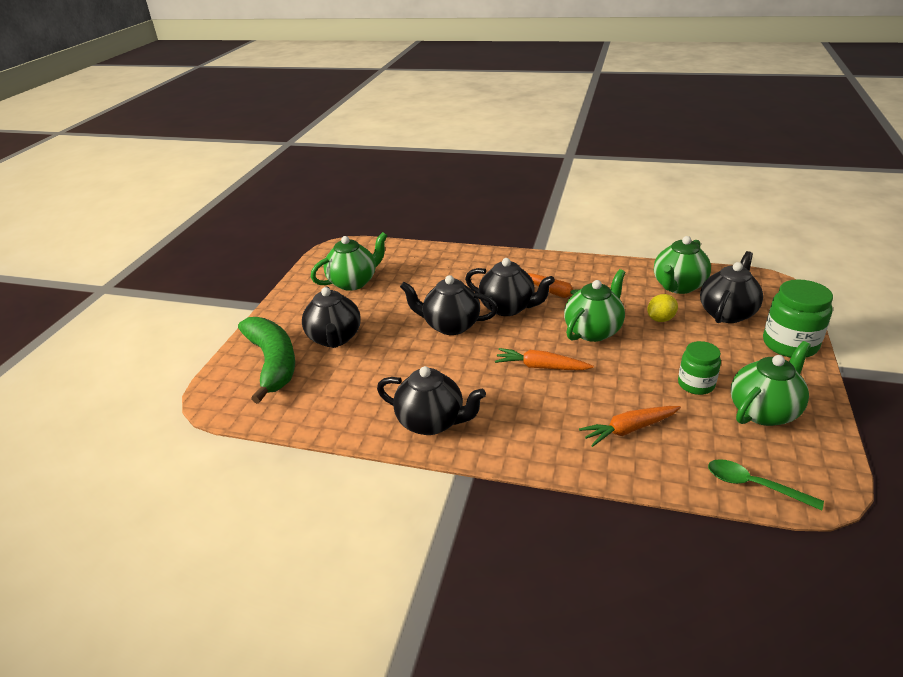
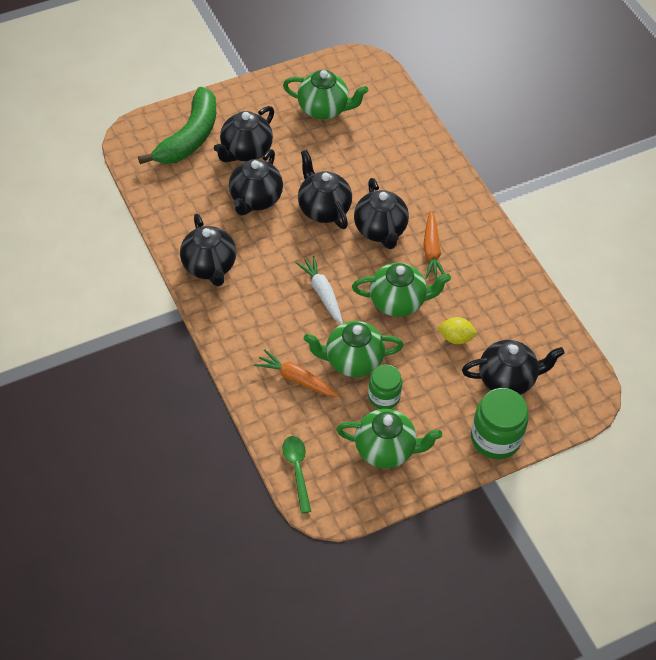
camera: 45 degrees right, 20 degrees up
(392, 357) = (255, 199): none -> black teapot
(541, 367) = (322, 293): orange carrot -> white carrot
(678, 286) = (521, 328): green teapot -> green teapot (352, 361)

